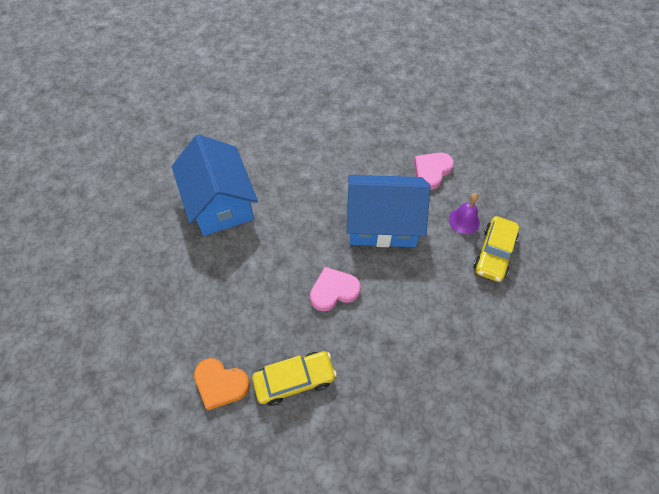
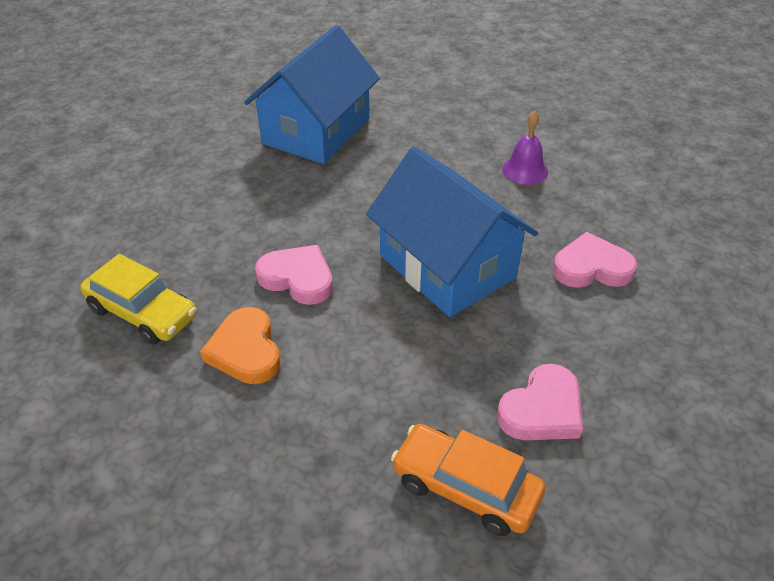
camera: 50 degrees right, 15 degrees down
(221, 384) = (89, 257): orange heart -> orange heart (245, 350)
(464, 220) = (555, 344): purple bell -> purple bell (525, 170)
(494, 253) = (542, 410): yellow car -> pink heart
(512, 311) = (465, 488): none -> orange car

